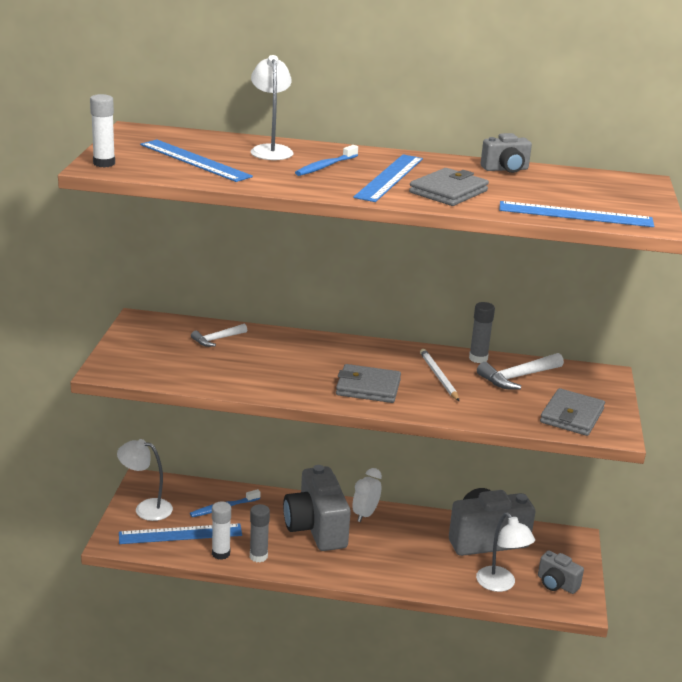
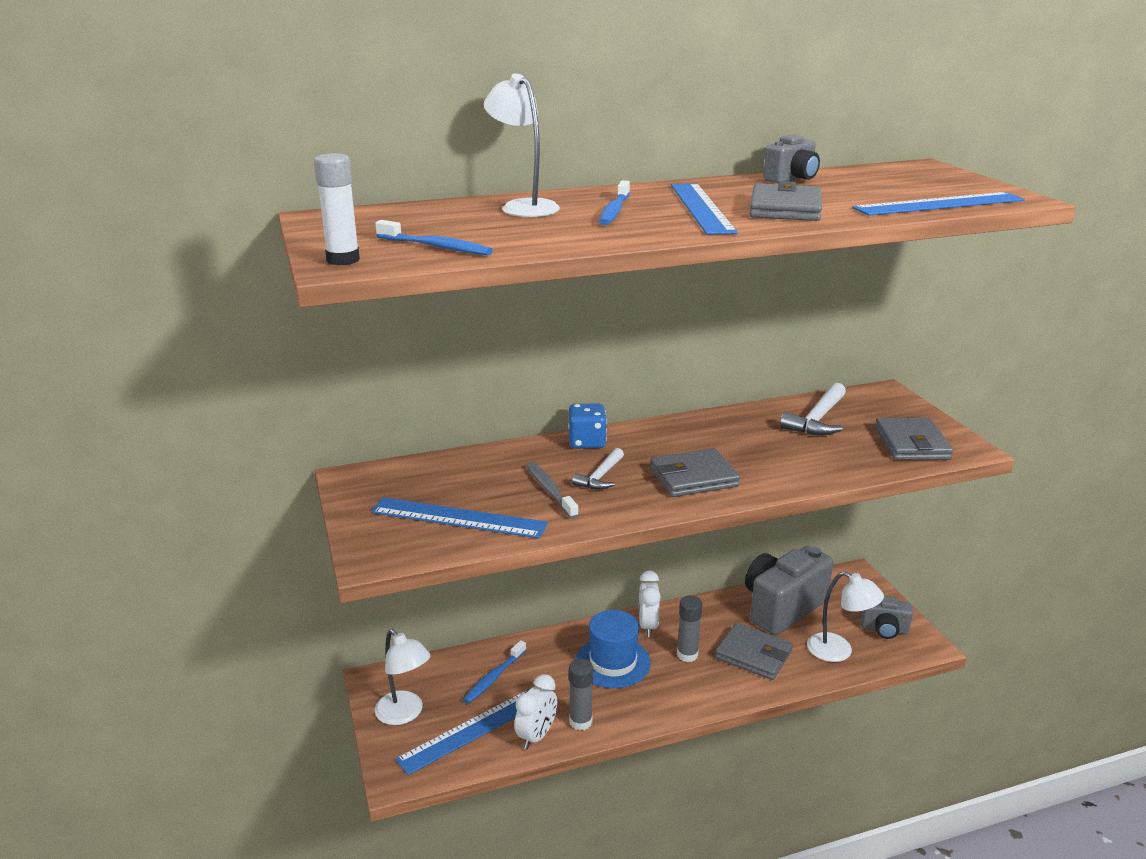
camera: 25 degrees left, 0 degrees up
(146, 508) = (405, 714): white lamp -> white lamp turned 120 degrees counterclockwise
(169, 167) = (435, 247): none -> blue toothbrush
(194, 160) = (454, 234): blue ruler -> blue ruler (458, 518)
(217, 339) = (470, 474): white hammer -> white hammer (600, 477)
(221, 553) = (536, 736): white glue stick -> white clock
(258, 366) = (550, 491): none -> grey toothbrush
(316, 528) = (613, 662): grey camera -> blue hat
(320, 342) = (587, 442): none -> blue dice
(428, 562) = (753, 655): none -> grey wallet
(438, 377) = (746, 443): white pencil -> none
(478, 358) = (759, 412): grey glue stick -> grey glue stick (687, 655)

